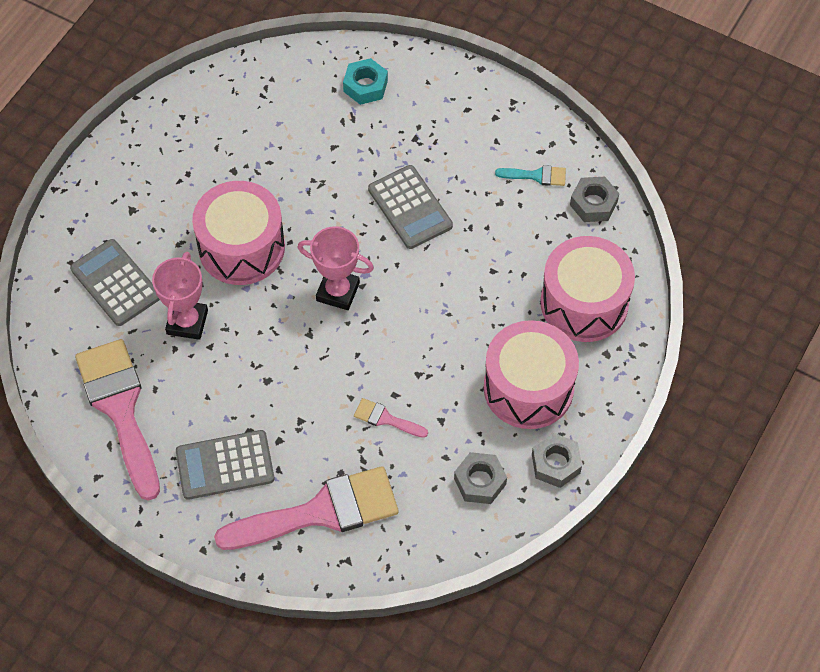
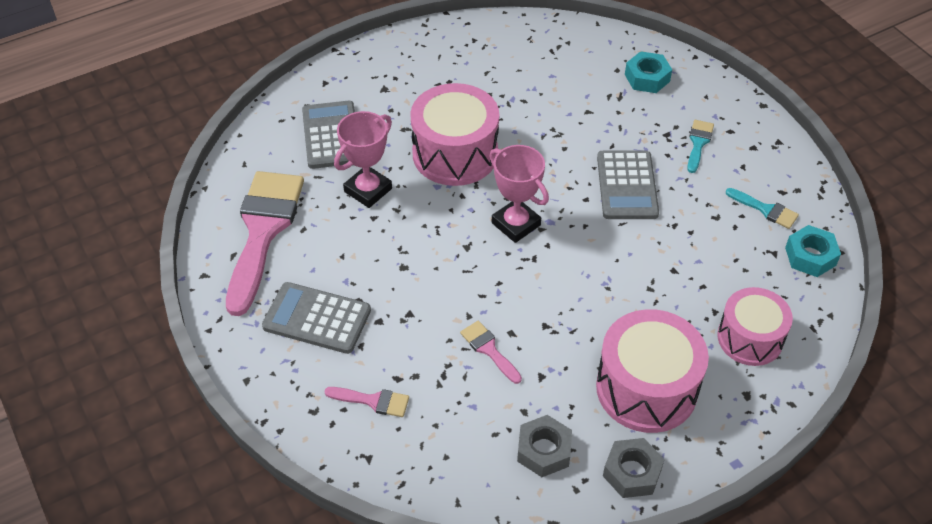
camera: 30 degrees right, 10 degrees down
(320, 512) = (373, 401): pink brush -> pink brush, size x0.43
(447, 135) = (698, 143): none -> turquoise brush
(584, 303) = (750, 338): pink drum -> pink drum, size x0.67
(593, 203) = (810, 256): grey nut -> turquoise nut

